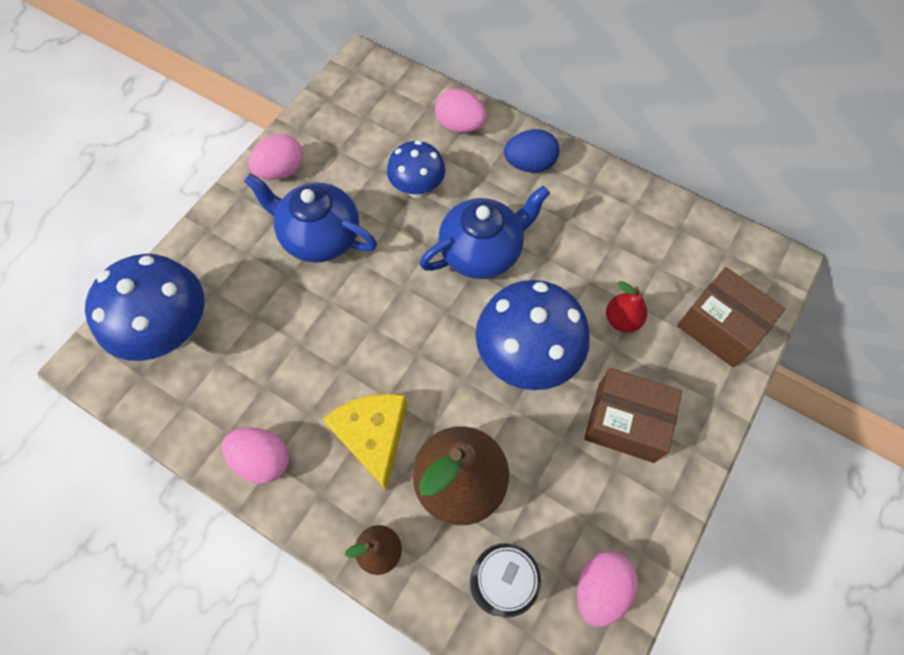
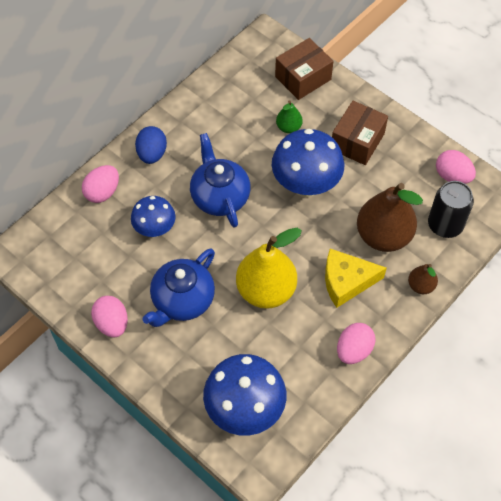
camera: 80 degrees left, 5 degrees down
(345, 331) = (266, 290): none -> yellow pear
(622, 320) = (288, 127): red pear -> green pear

